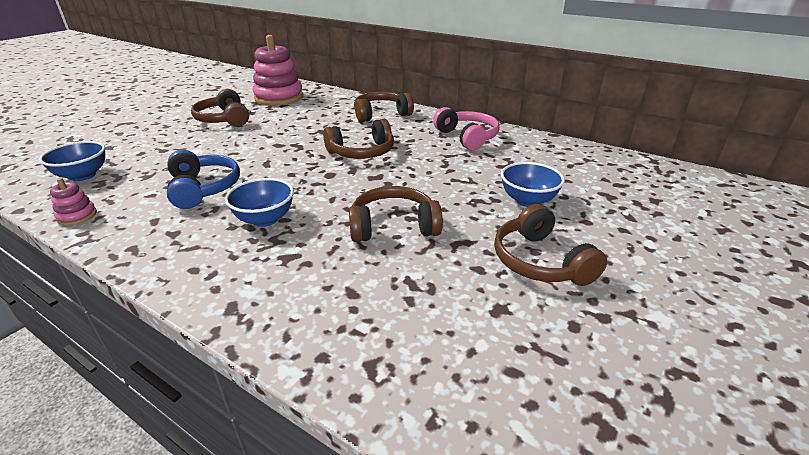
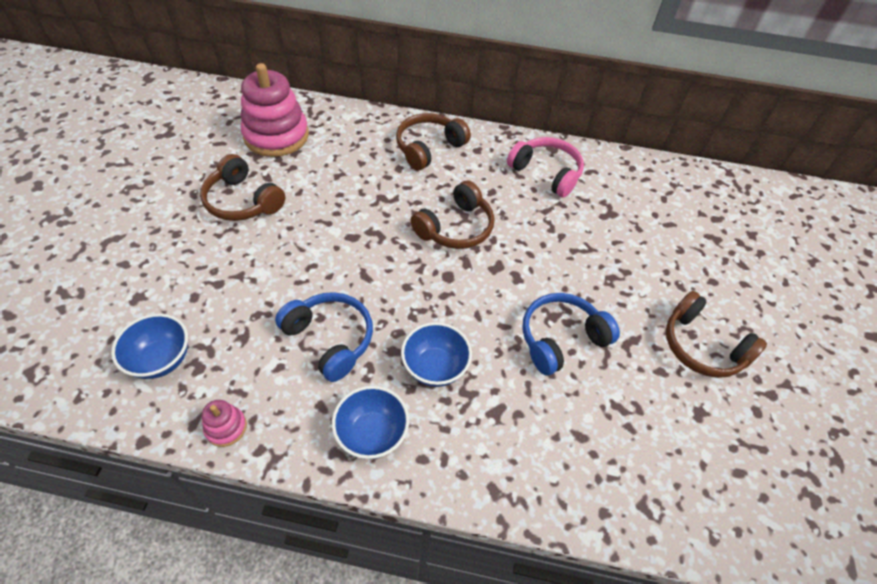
camera: 25 degrees left, 20 degrees up
(393, 226) = (561, 339): brown headphones -> blue headphones
(528, 200) = (654, 265): blue bowl -> blue bowl (372, 434)

